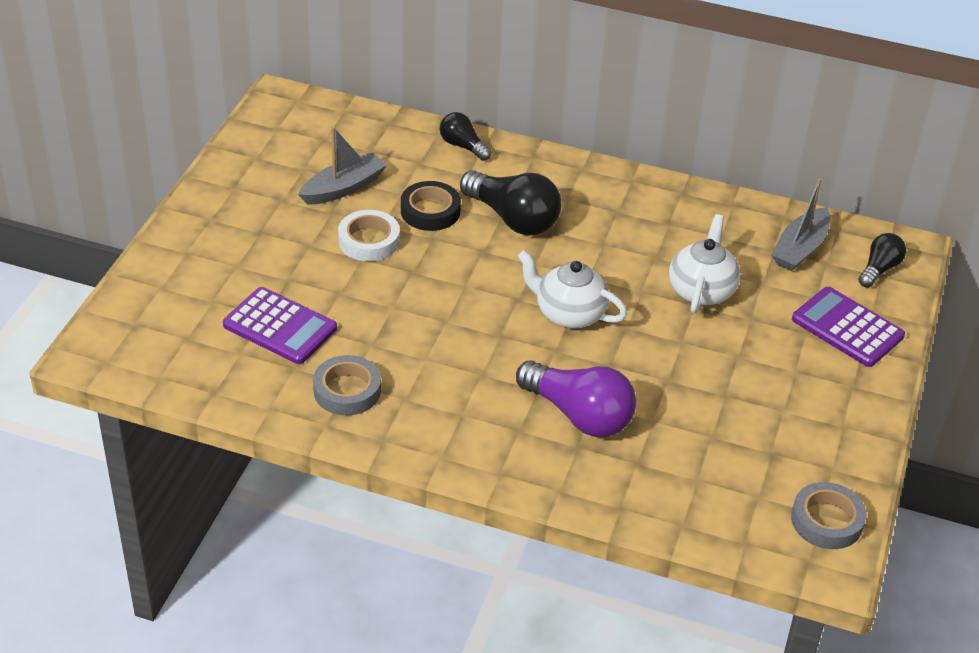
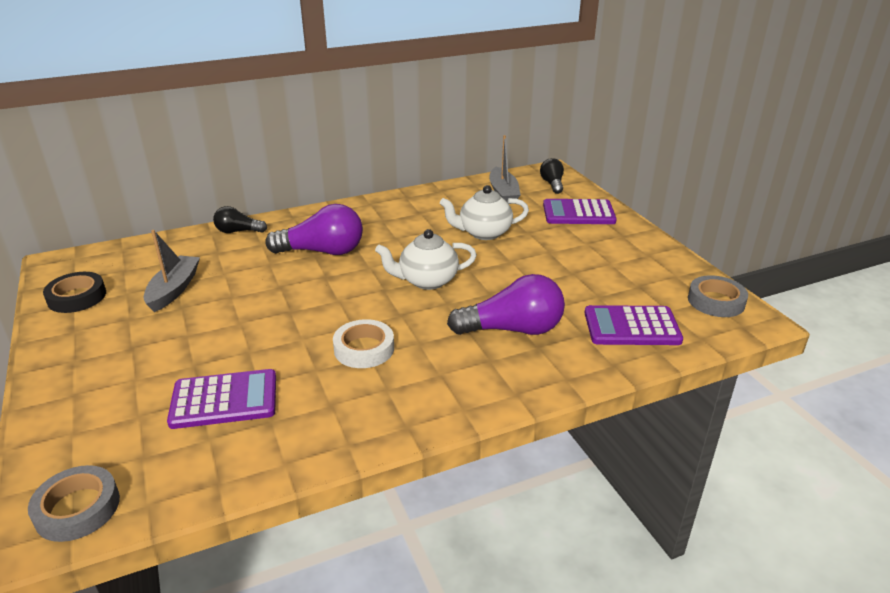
camera: 40 degrees left, 10 degrees down
(347, 390) = (335, 410): grey tape -> grey tape (77, 508)
(369, 241) = (233, 310): white tape -> white tape (364, 349)
(430, 211) = (259, 273): black tape -> black tape (77, 297)
(513, 219) = (323, 251): black light bulb -> purple light bulb
(694, 487) = (631, 327): none -> purple calculator
(701, 291) = (484, 233): white teapot -> white teapot turned 75 degrees counterclockwise

